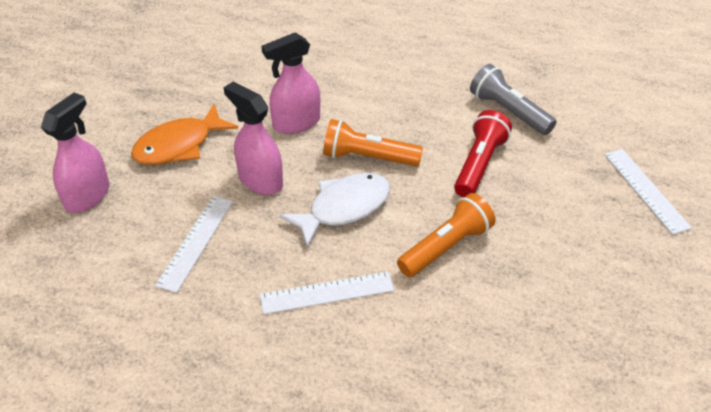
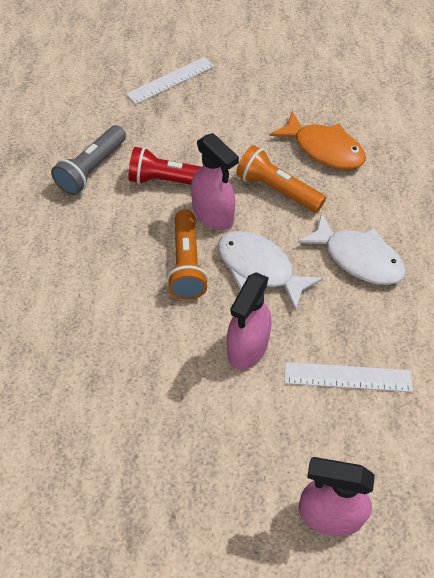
camera: 105 degrees left, 10 degrees up
(179, 145) = (219, 448): orange fish -> orange fish (324, 149)
(296, 123) = (151, 340): pink spray bottle -> pink spray bottle (213, 215)
(327, 292) = (358, 258): white ruler -> white fish

